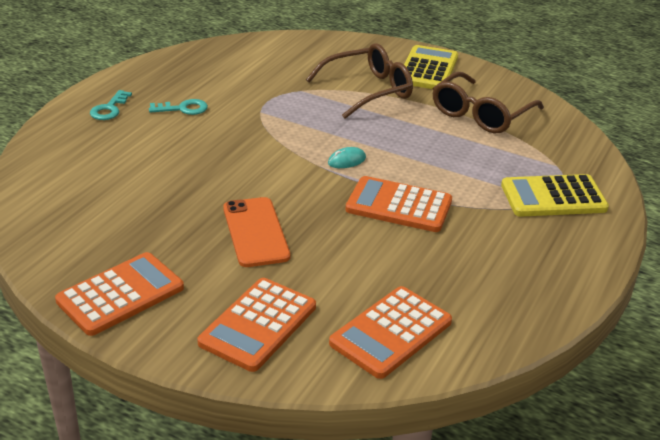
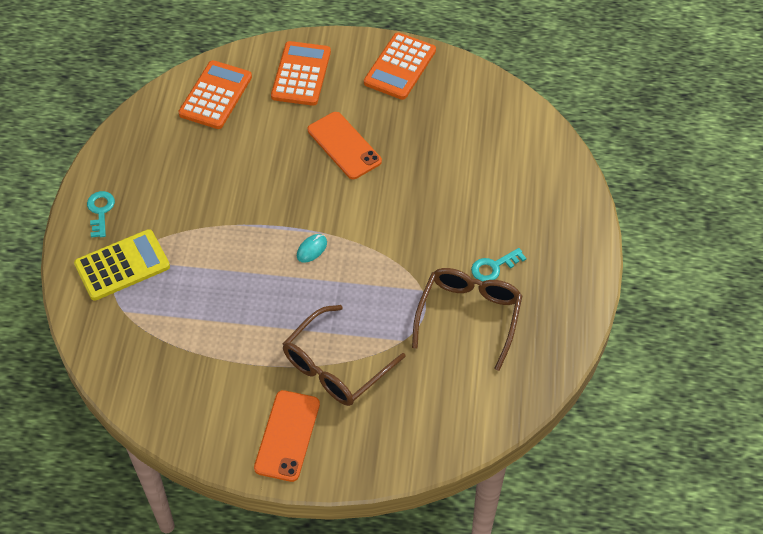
camera: 160 degrees right, 20 degrees up
(109, 109) = (557, 242): turquoise key -> turquoise key (100, 211)
(398, 206) = (248, 210): orange calculator -> none
(428, 69) = (287, 435): yellow calculator -> orange phone
(481, 114) = (209, 368): brown glasses -> brown glasses (469, 316)

